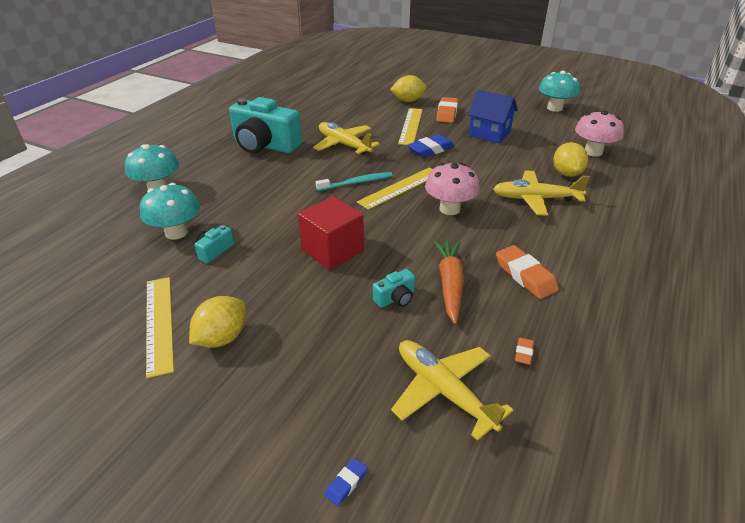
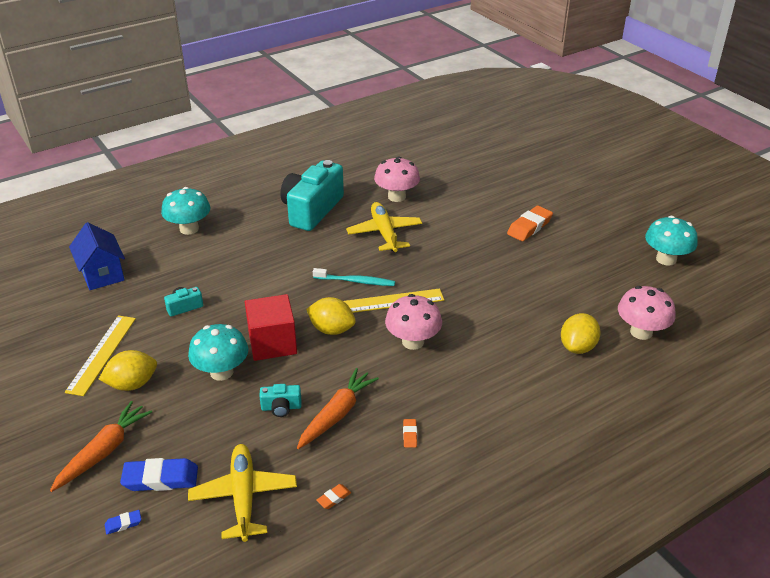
camera: 30 degrees right, 0 degrees up
(176, 232) = (170, 278): turquoise mushroom -> turquoise mushroom (221, 372)
(250, 417) = (104, 451): none -> orange carrot
(265, 145) = (312, 210): turquoise camera -> turquoise camera turned 60 degrees clockwise
(327, 120) = (396, 197): none -> pink mushroom
(408, 101) = (504, 197): yellow lemon -> yellow lemon (331, 329)
(410, 126) = (473, 231): yellow ruler -> none
(431, 150) = (464, 268): blue eraser -> blue eraser (160, 479)
(489, 134) = (547, 269): blue house -> blue house (102, 274)
(525, 275) = (410, 435): orange eraser -> orange eraser, size x0.47
(535, 199) = (509, 363): yellow plane -> none

